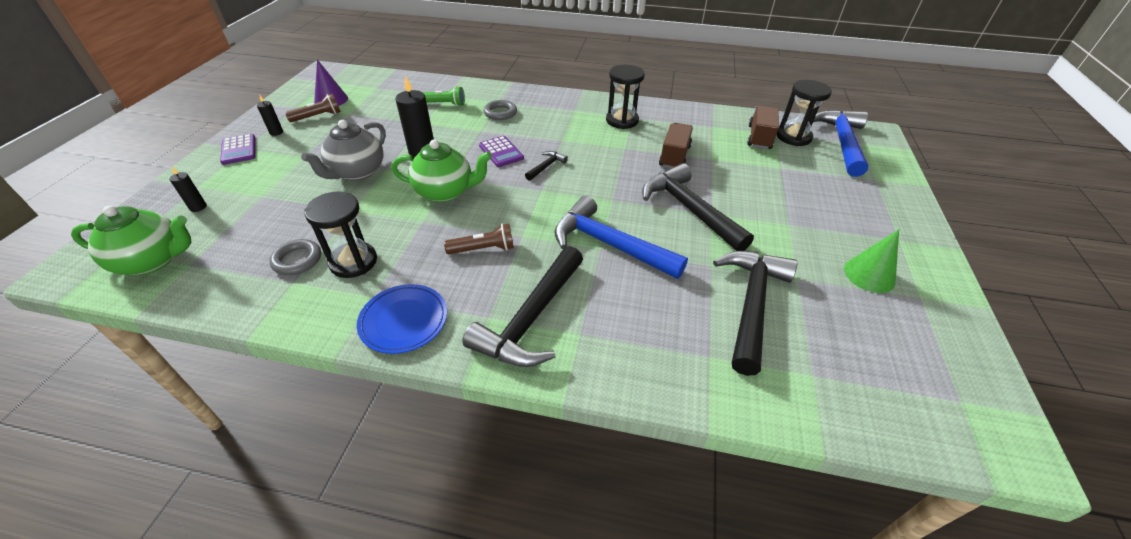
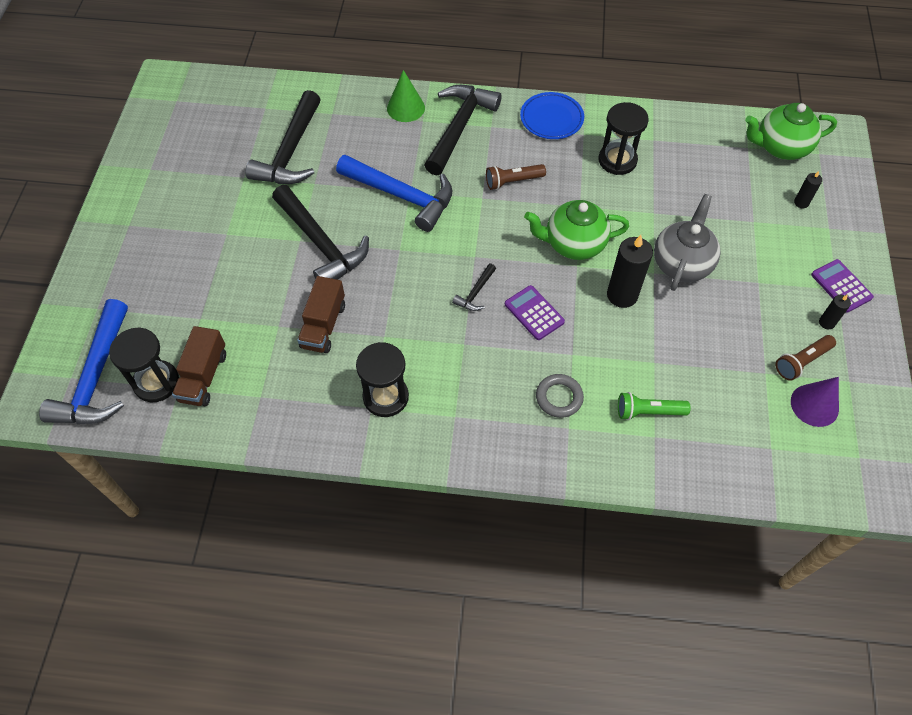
camera: 175 degrees right, 15 degrees up
(297, 260) = (664, 158): grey ring -> none
(869, 275) = (180, 185): green cone -> green cone (405, 108)

